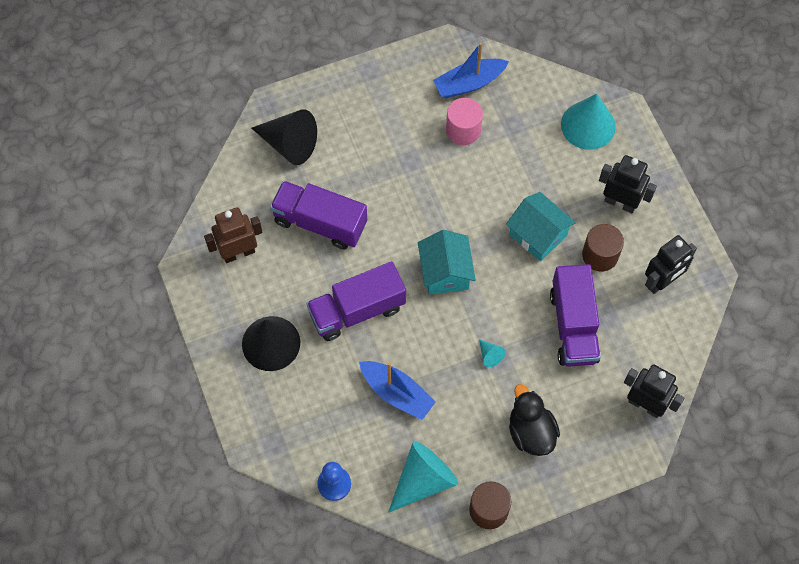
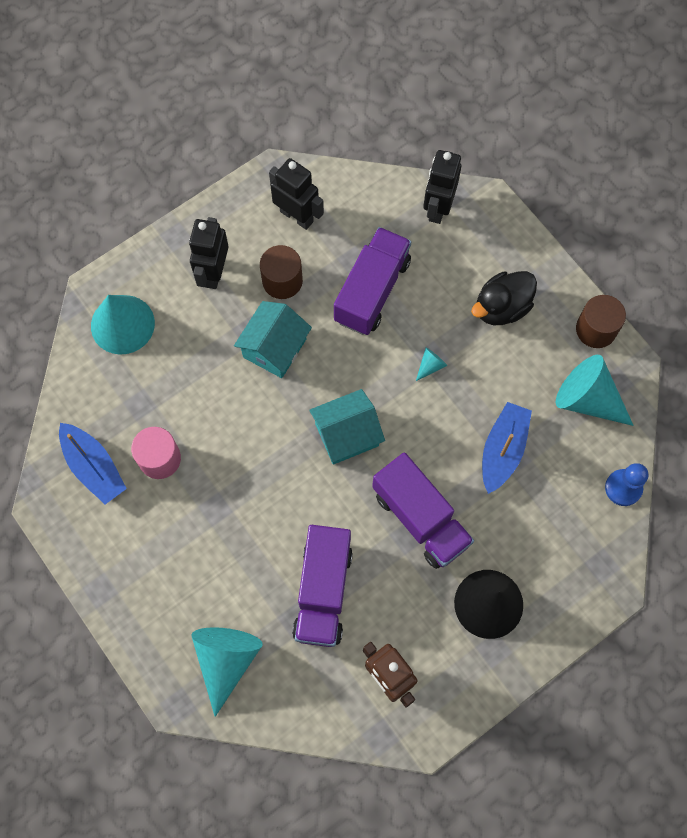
camera: 105 degrees left, 5 degrees up
(289, 144) = (226, 660): black cone -> turquoise cone
(573, 326) = (372, 291): purple truck -> purple truck turned 45 degrees counterclockwise

